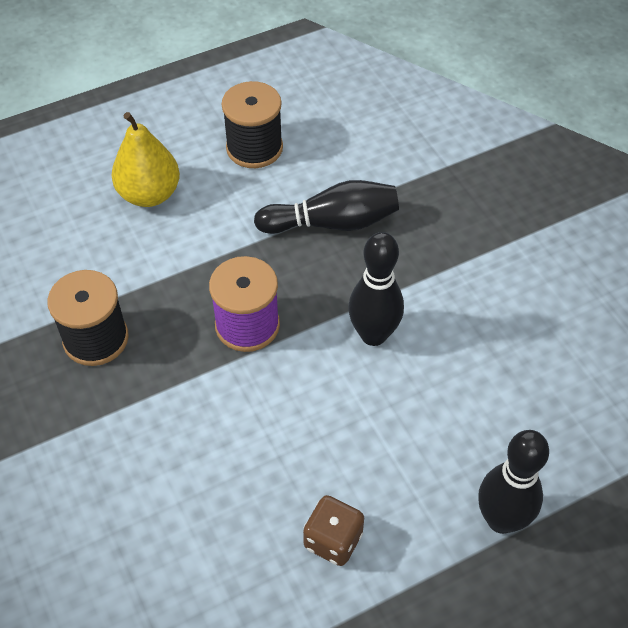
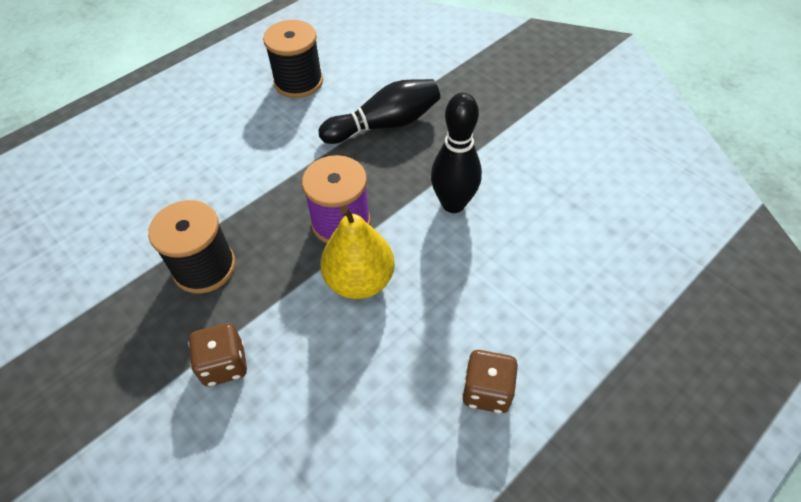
camera: 15 degrees left, 0 degrees up
(88, 443) = (224, 364): none -> brown dice
(149, 194) = (218, 136): yellow pear -> yellow pear (359, 280)
(501, 519) = (625, 330): black bowling pin -> none

